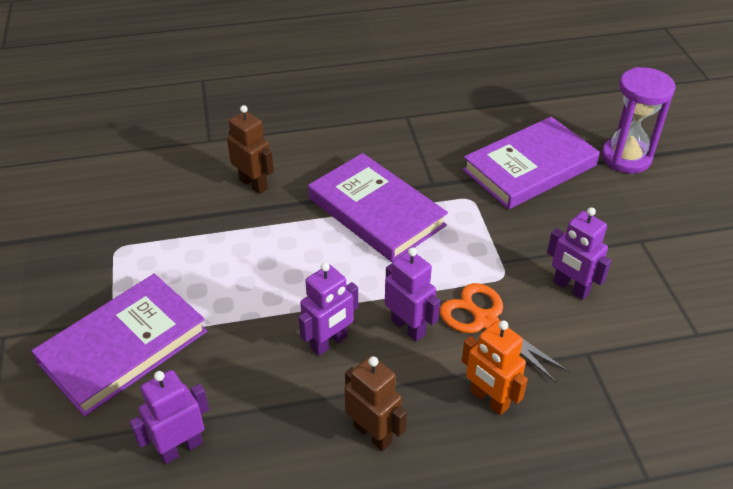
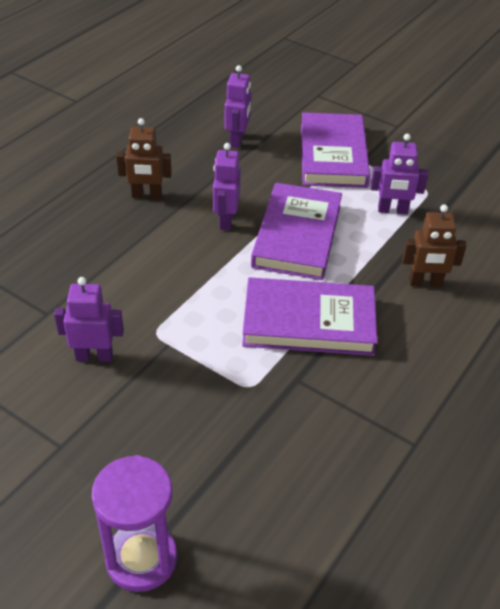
camera: 135 degrees right, 0 degrees up
(408, 327) = (187, 257): purple robot -> purple robot (392, 210)
(485, 321) = (139, 292): orange scissors -> none
(489, 400) = (94, 247): orange robot -> none
(529, 168) = (231, 464): purple book -> purple book (297, 235)

